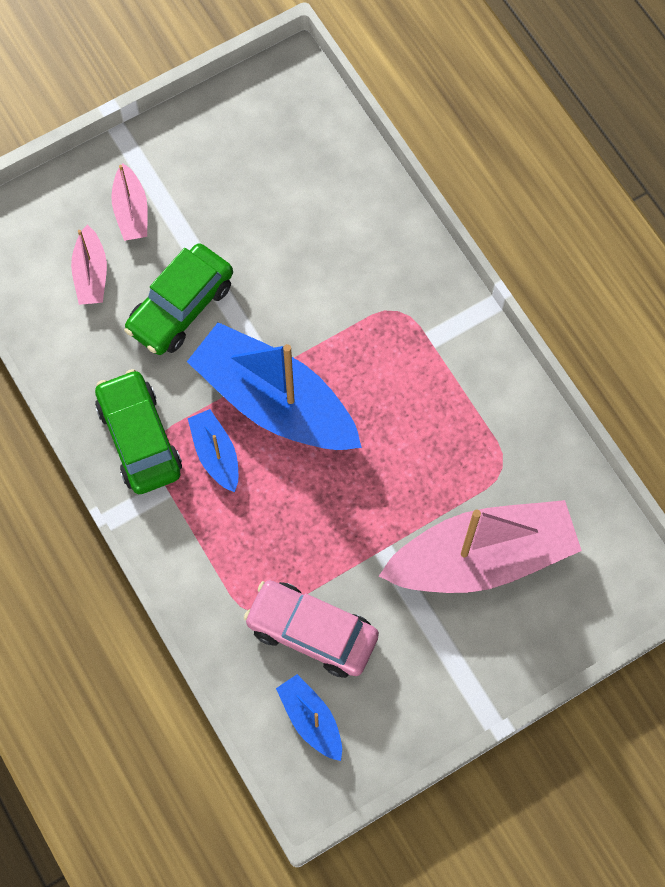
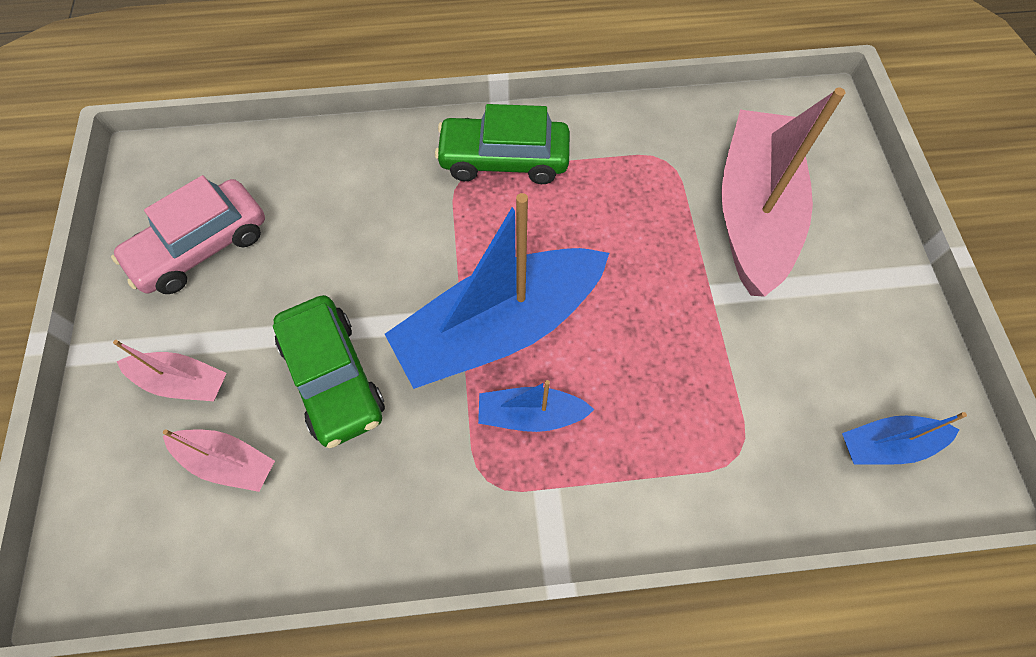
camera: 65 degrees left, 5 degrees down
(139, 438) = (469, 494): green car -> green car (504, 160)
(312, 632) = (783, 401): pink car -> pink car (201, 247)

